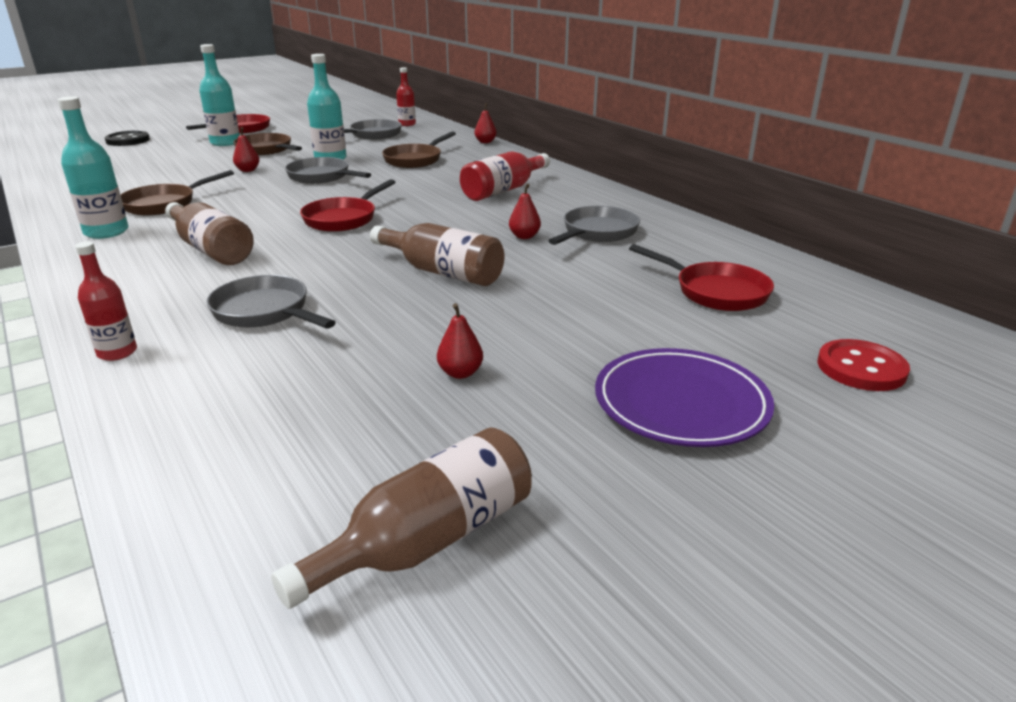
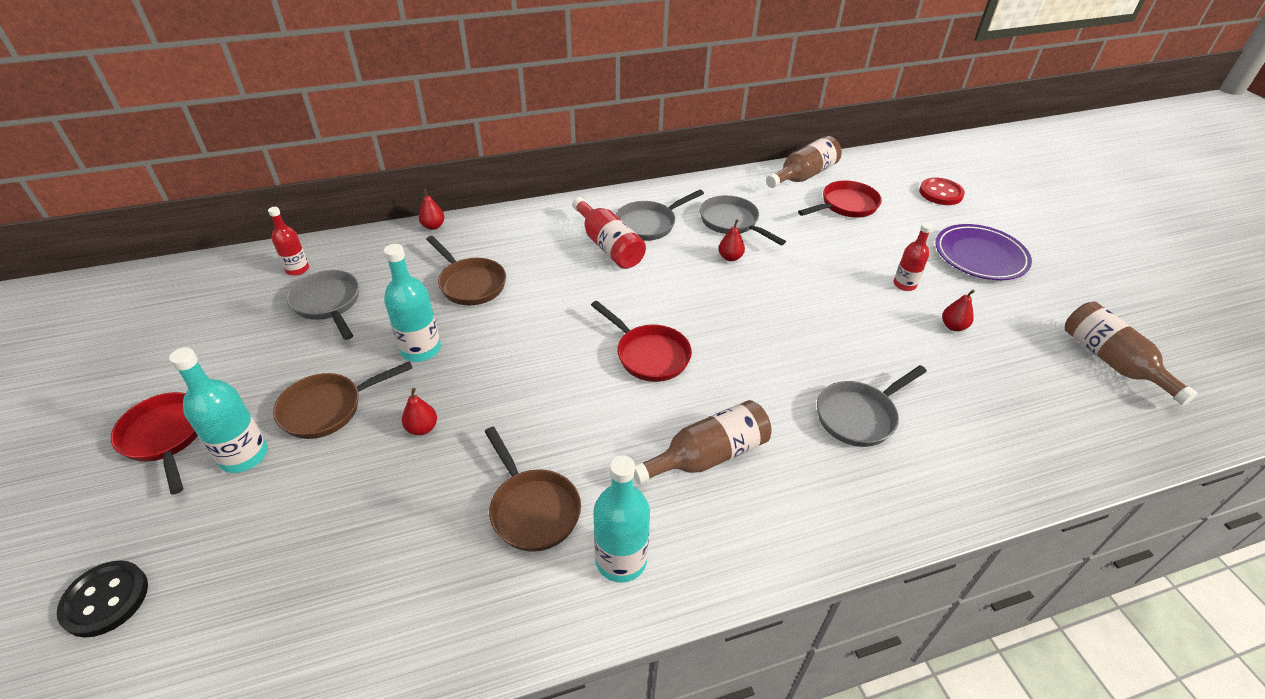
camera: 75 degrees left, 15 degrees up
(117, 352) = (930, 508): red bottle -> red bottle (904, 284)
(322, 177) = (494, 361): grey pan -> grey pan (649, 224)
(442, 272) = (794, 311): brown bottle -> brown bottle (803, 175)

